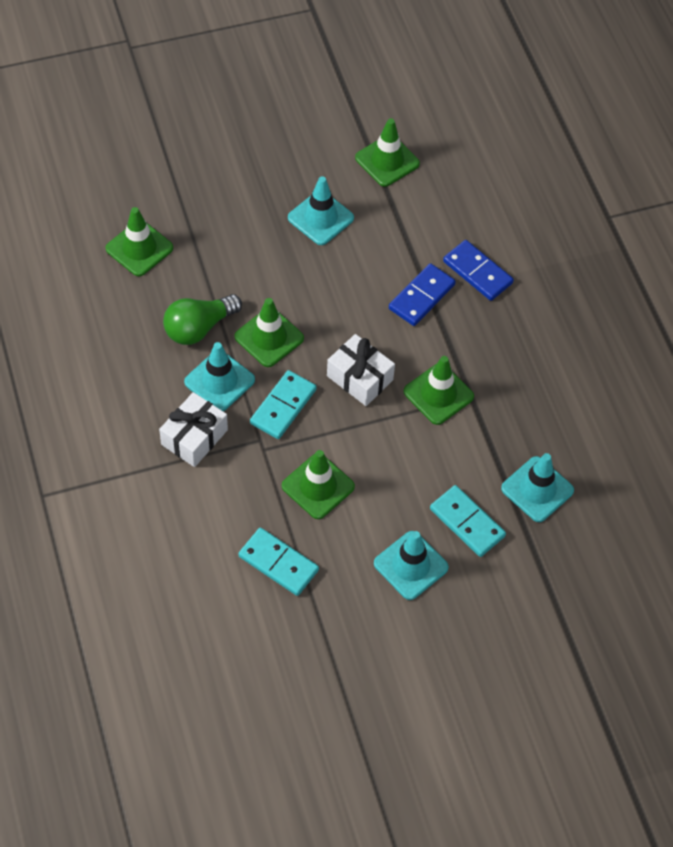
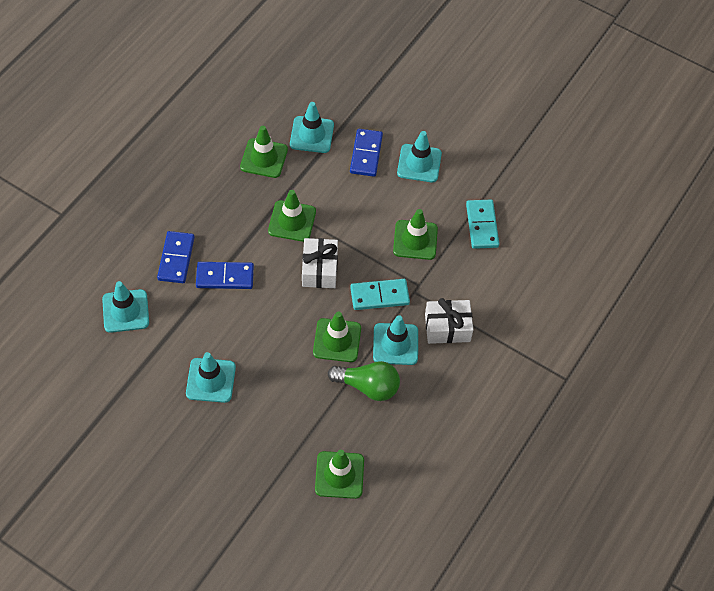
camera: 130 degrees left, 0 degrees up
(387, 161) = (121, 375): green traffic cone -> green traffic cone (264, 158)
(452, 201) = (125, 311): none -> turquoise traffic cone
(467, 523) = (366, 154): turquoise domino -> blue domino

